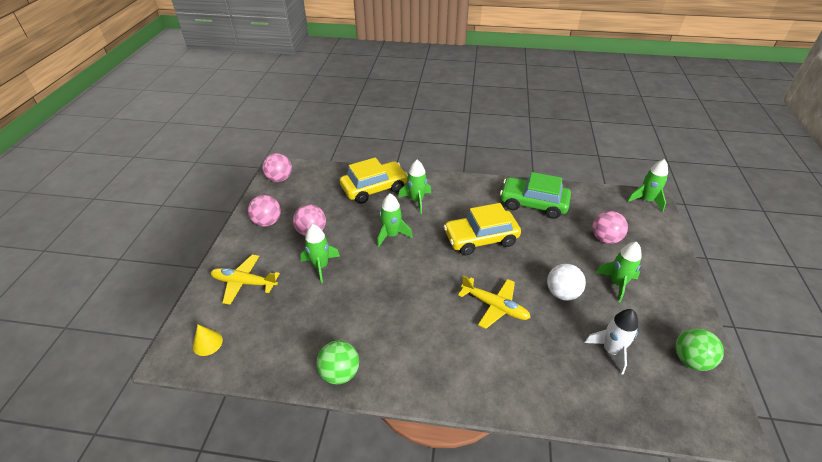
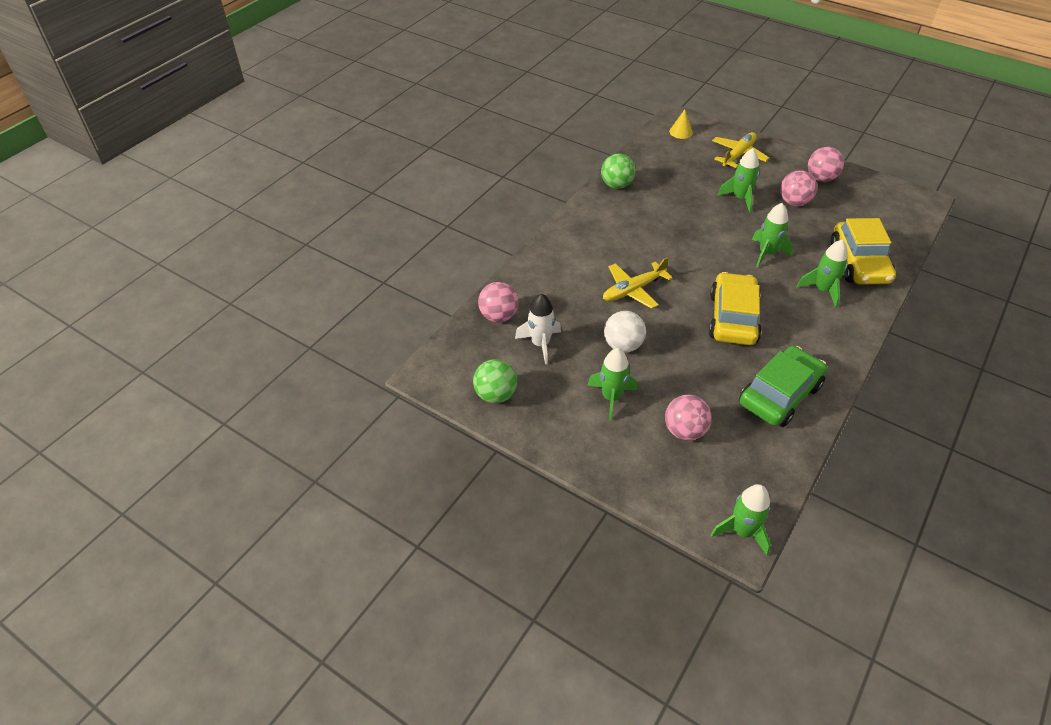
camera: 115 degrees right, 5 degrees up
(279, 179) = (900, 197): pink ball -> pink ball (498, 316)

